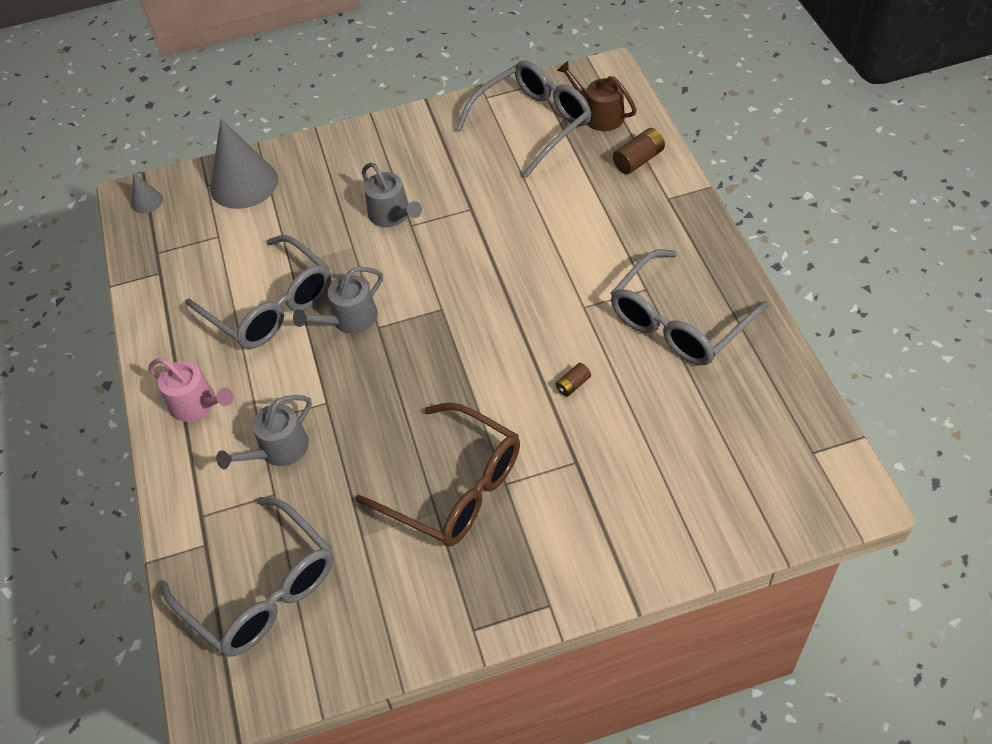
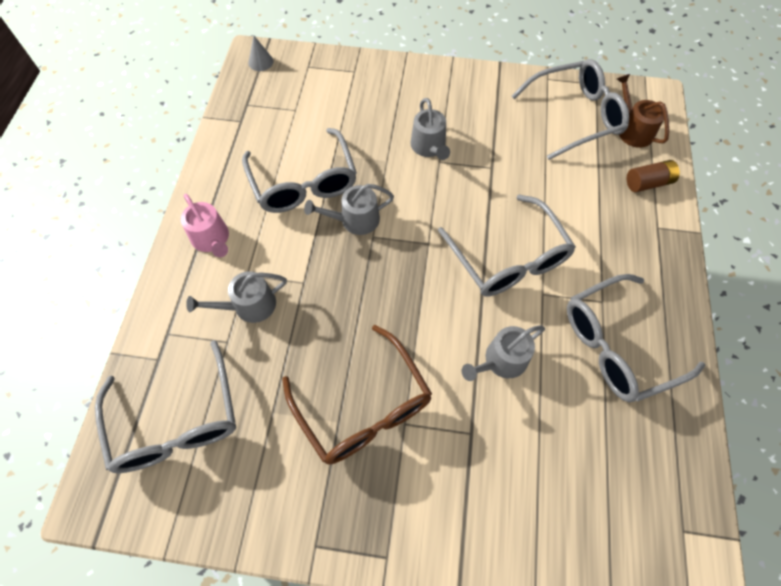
camera: 20 degrees right, 10 degrees up
(244, 183) = (334, 76): grey cone -> none
(532, 288) = (508, 258): none -> grey glasses
(573, 385) = (501, 361): brown battery -> grey watering can

